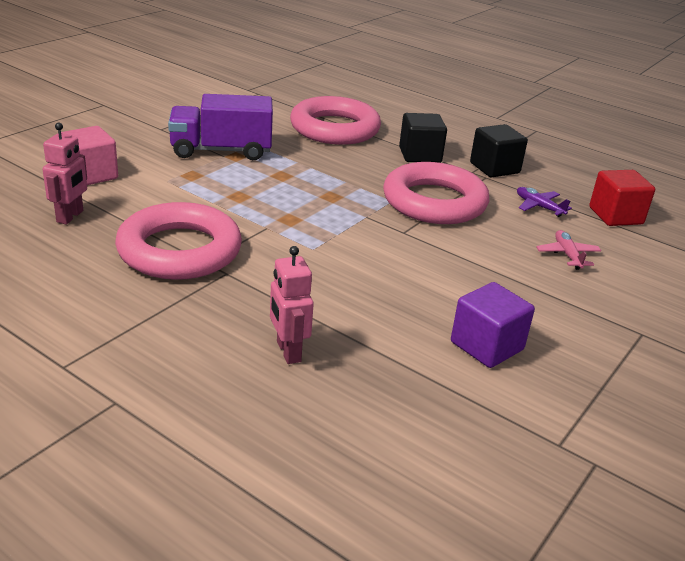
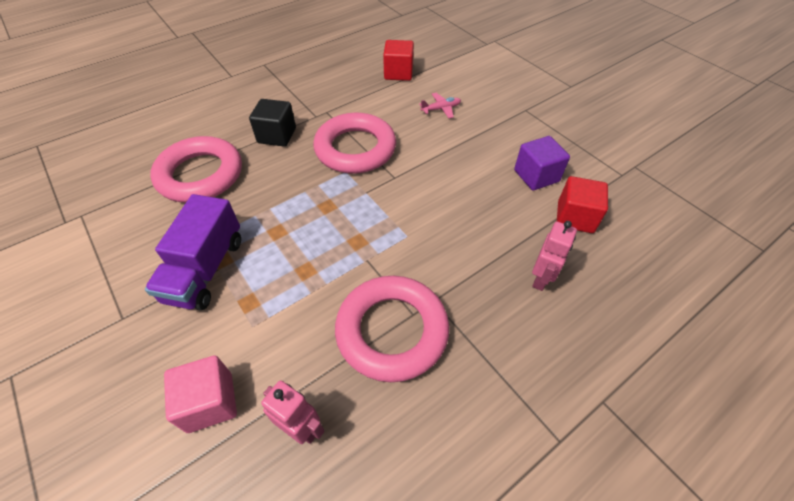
camera: 70 degrees left, 20 degrees up
(288, 351) = (541, 279): pink robot -> pink robot turned 60 degrees counterclockwise
(421, 385) = (575, 217): none -> red cube
(494, 168) = (314, 103): black cube -> none
(539, 207) = (378, 101): purple plane -> none
(567, 255) = (441, 109): pink plane -> pink plane turned 150 degrees clockwise

